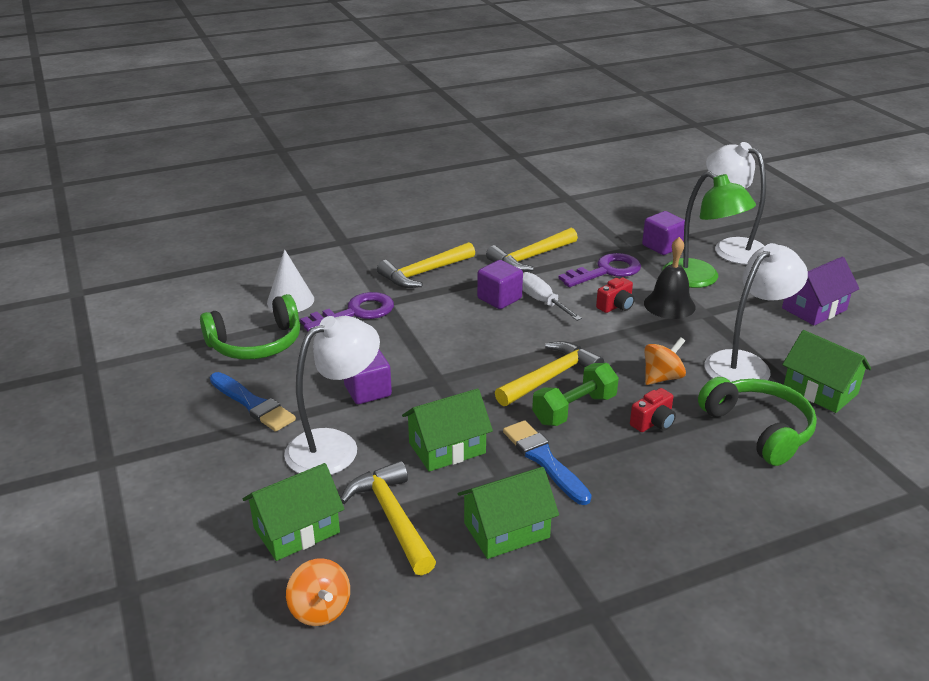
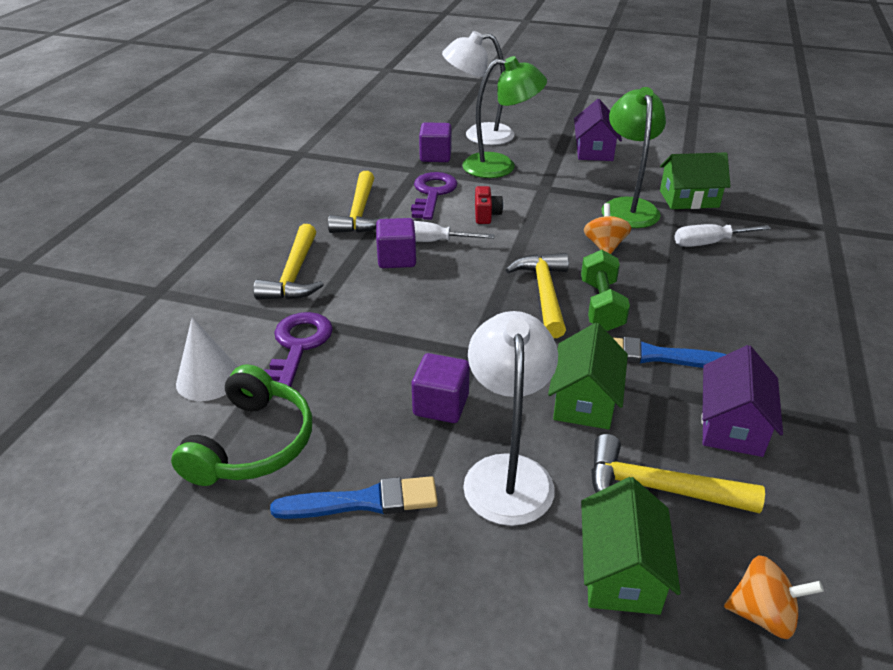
camera: 50 degrees left, 5 degrees up
(506, 530) = (732, 425): green house -> purple house
(653, 423) = (657, 280): red camera -> none
(669, 305) = (516, 194): black bell -> none
(745, 364) = (627, 207): white lamp -> green lamp
(759, 429) = (708, 243): green headphones -> white screwdriver

